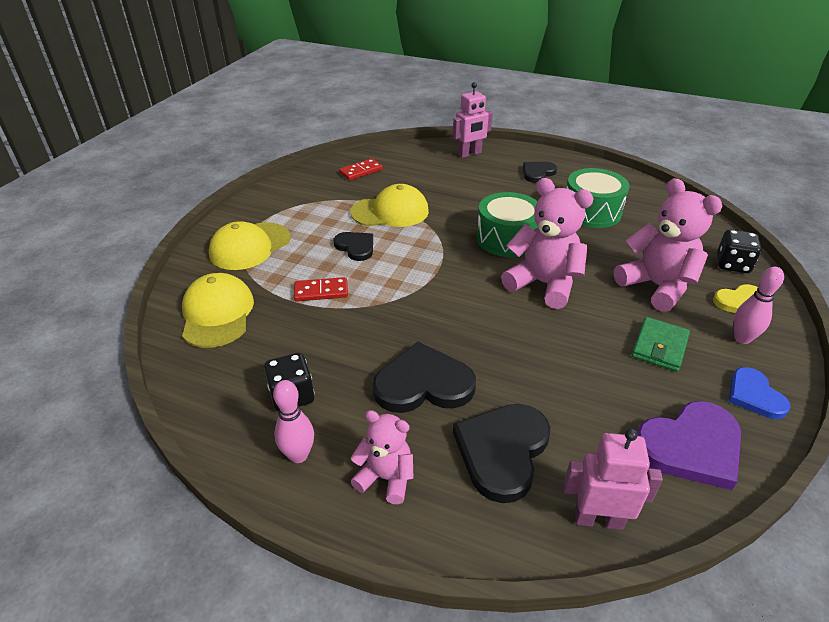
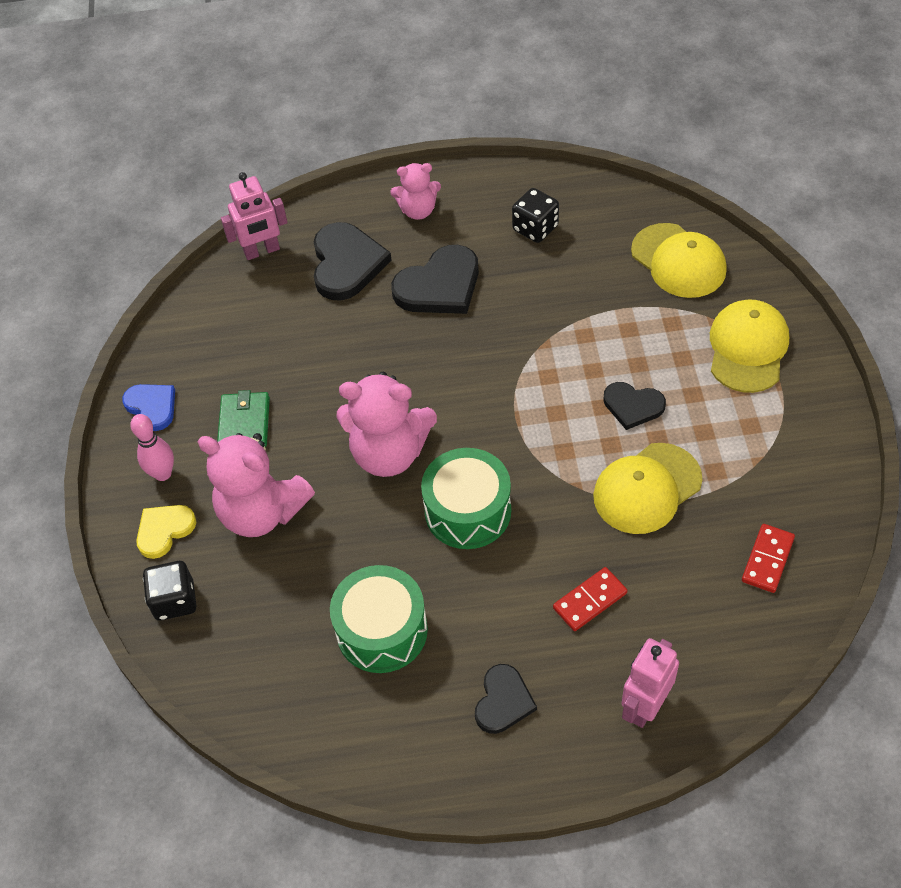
camera: 155 degrees right, 15 degrees up
(298, 455) = (490, 195): pink bowling pin -> none
(321, 292) = (610, 330): red domino -> red domino (589, 600)
(690, 446) = (204, 332): purple heart -> none

